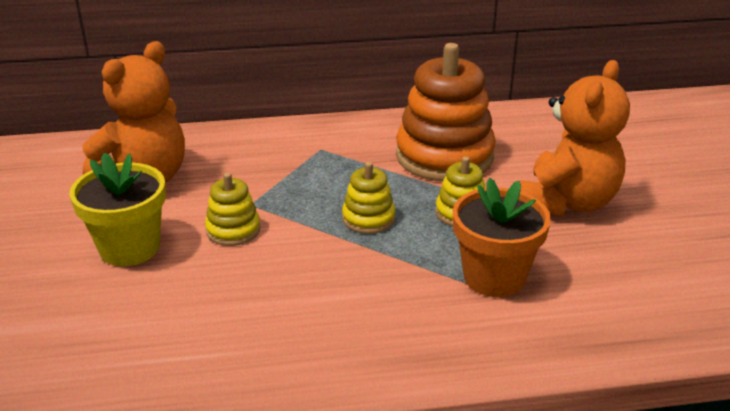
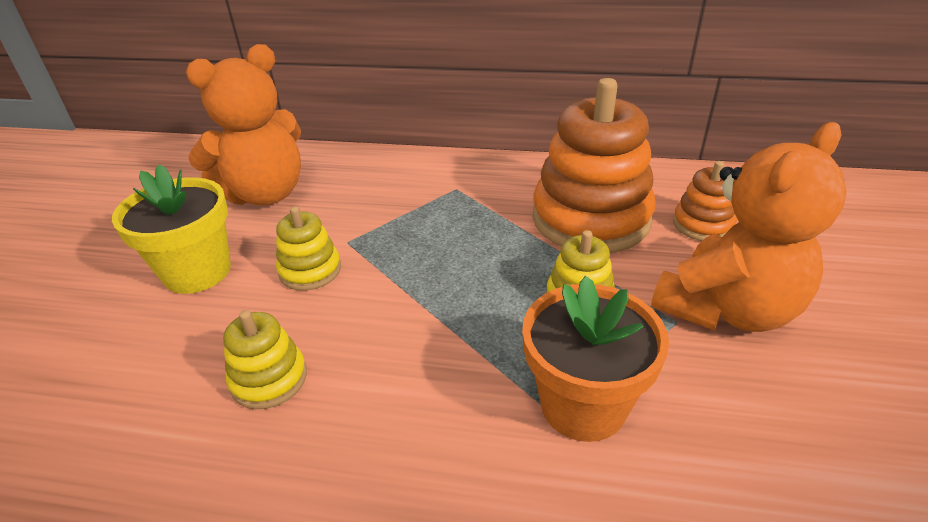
camera: 20 degrees right, 5 degrees up
(368, 218) = (463, 284): yellow stacking toy -> yellow stacking toy (269, 379)
(530, 148) = (702, 224): none -> orange stacking toy

